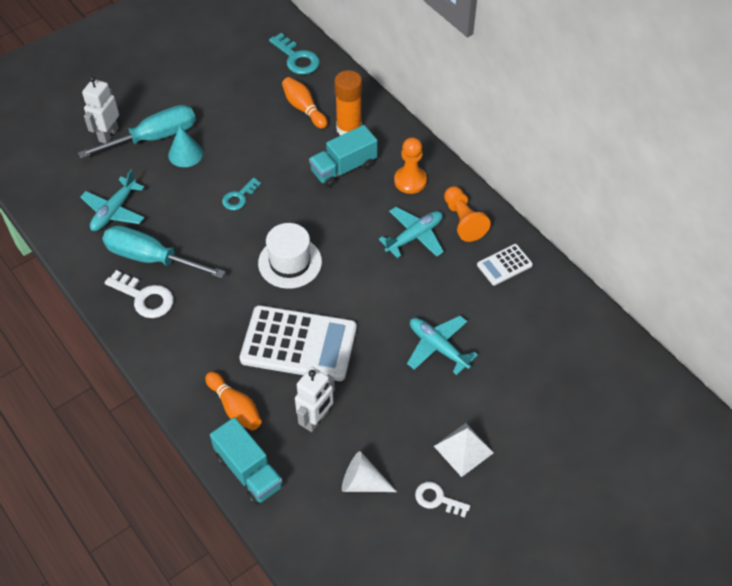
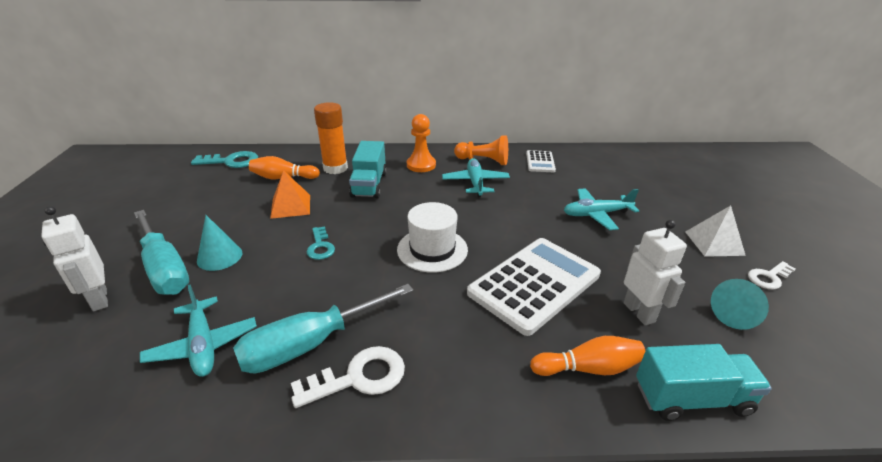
camera: 55 degrees left, 20 degrees down
(154, 138) = (164, 268): turquoise screwdriver -> turquoise screwdriver turned 135 degrees clockwise
(270, 144) = (290, 206): none -> orange pyramid
(363, 482) = (736, 314): white cone -> turquoise cone

